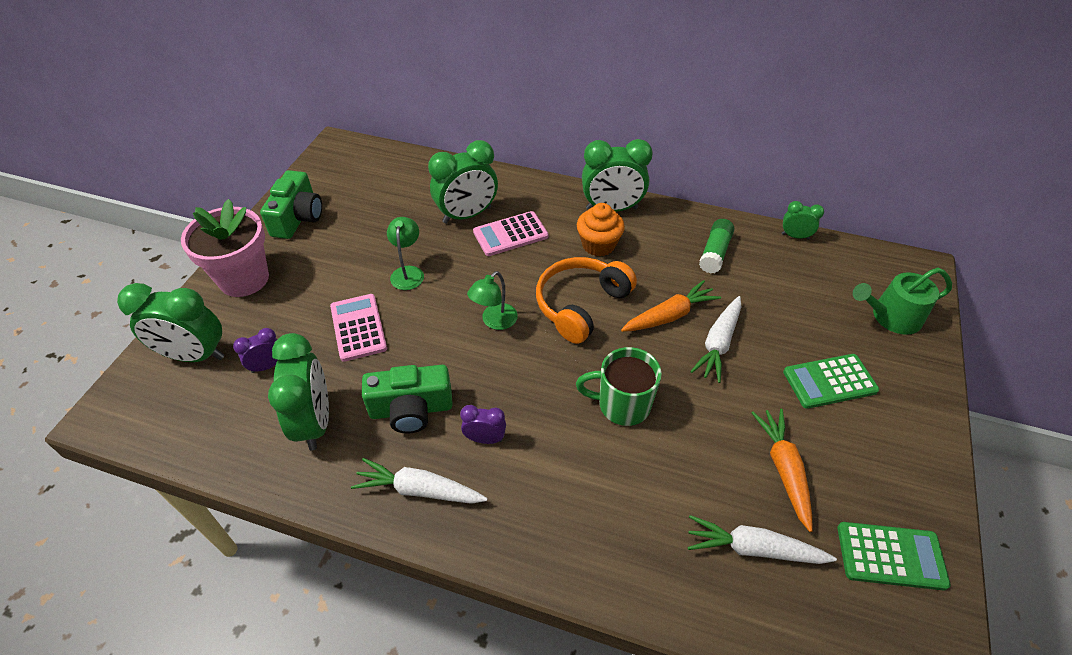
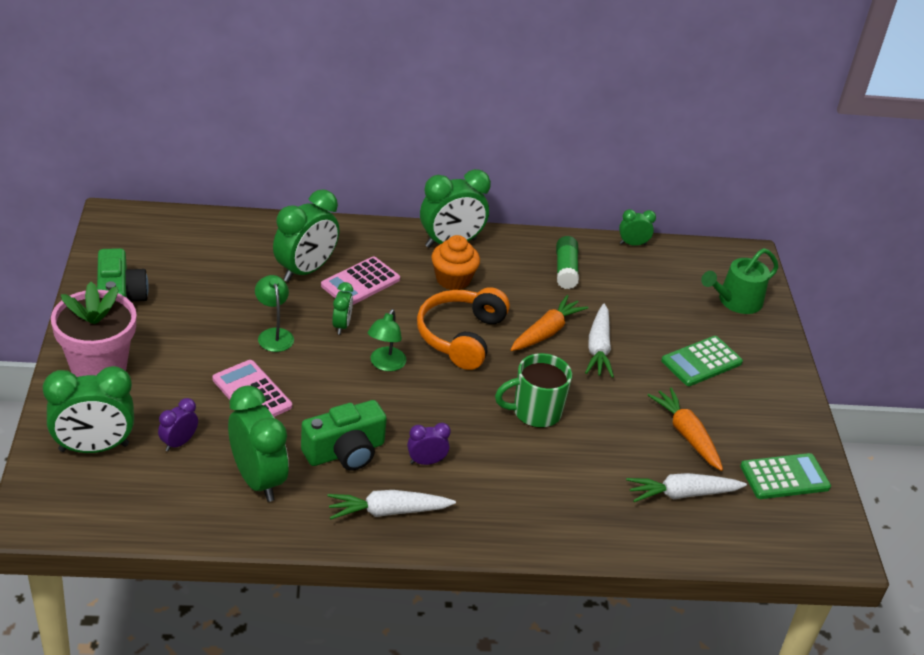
camera: 25 degrees left, 10 degrees down
(473, 274) = (341, 325): none -> green clock

